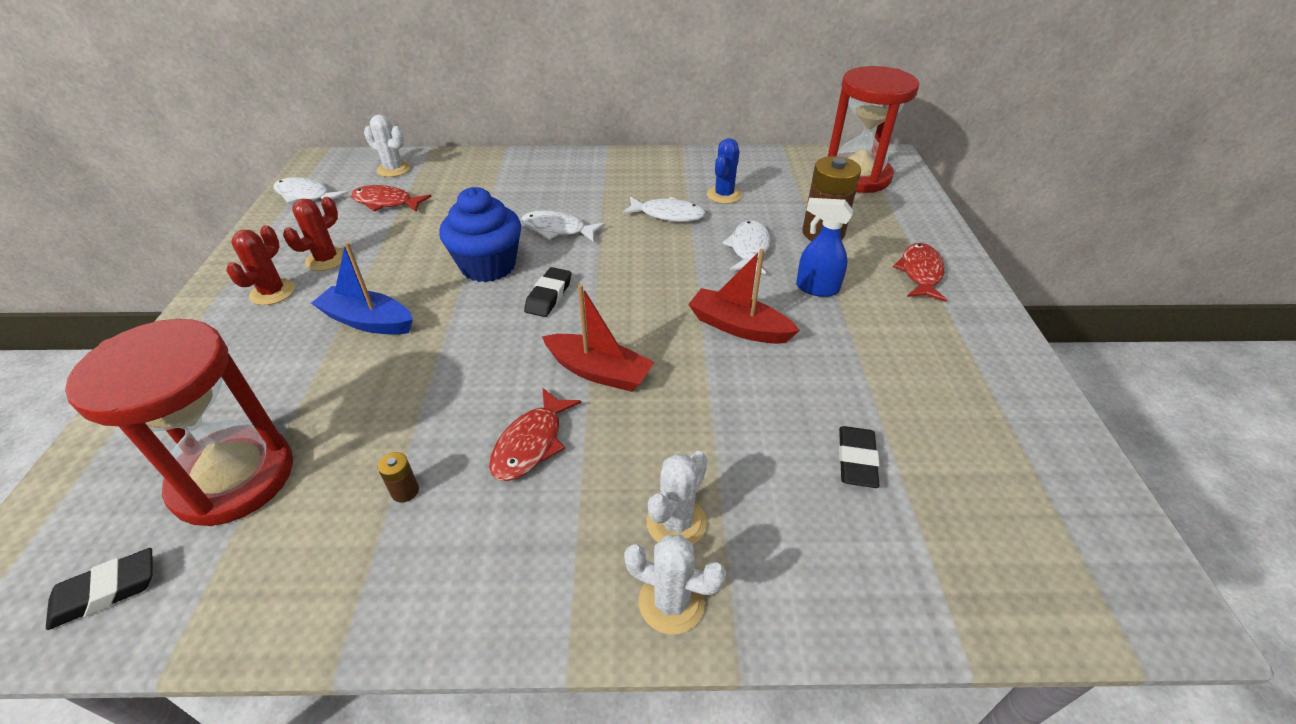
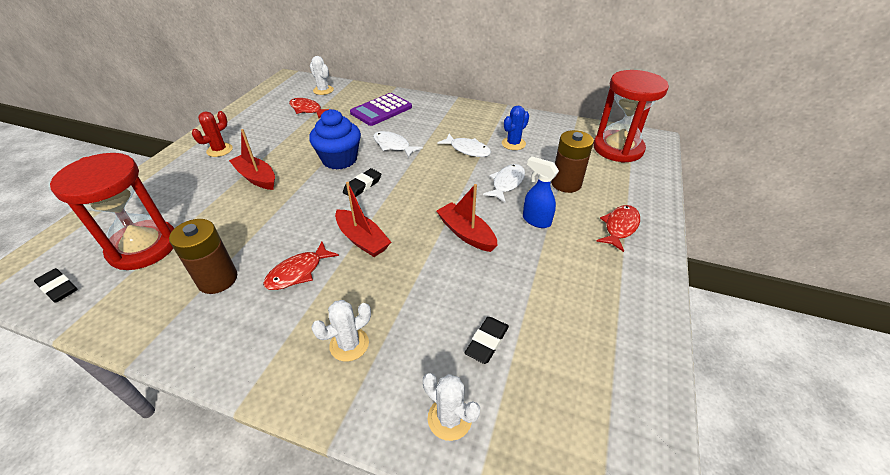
camera: 20 degrees right, 0 degrees up
(106, 591) = (58, 288): black eraser -> black eraser turned 45 degrees clockwise
(305, 195) = (268, 97): white fish -> none
(326, 259) = (257, 137): red cactus -> none
(368, 321) = (256, 178): blue boat -> red boat
(405, 491) = (217, 279): brown battery -> brown battery, size x2.37
(506, 183) = (381, 110): none -> purple calculator
(671, 602) = (316, 390): white cactus -> white cactus (449, 418)

